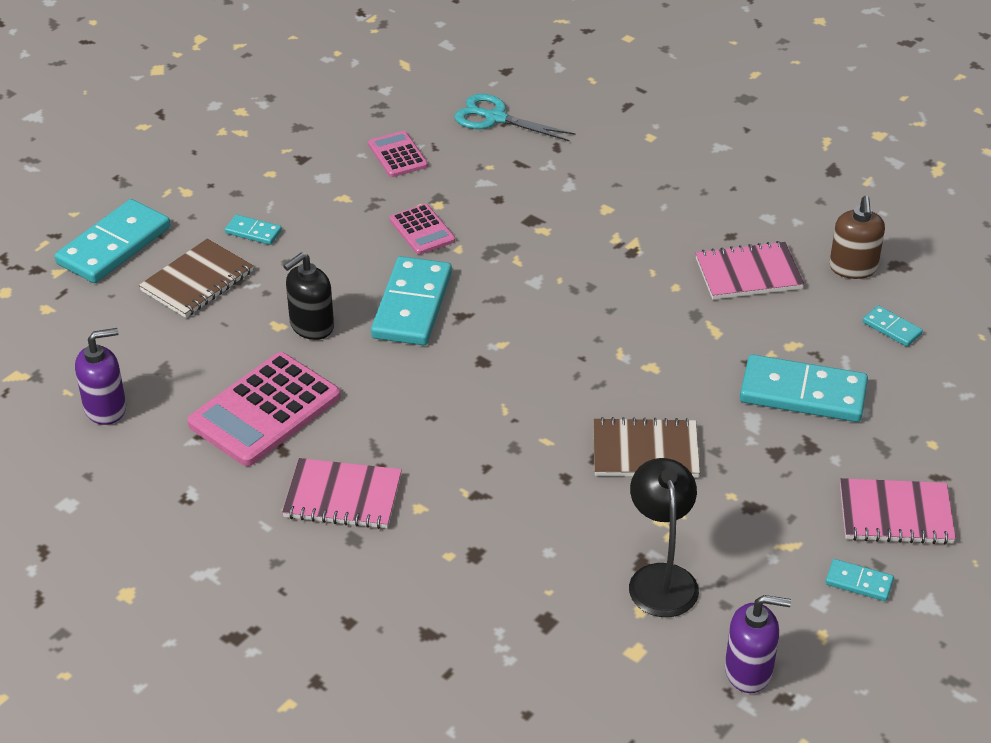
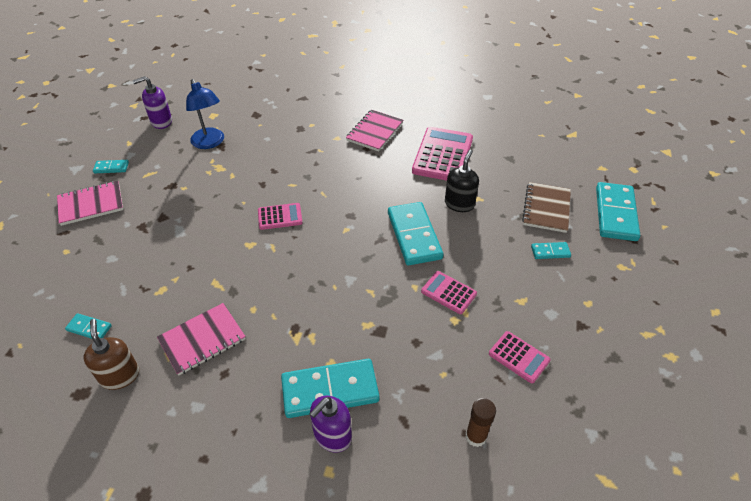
camera: 155 degrees right, 5 degrees up
(105, 408) = (516, 133): purple soap dispenser -> purple soap dispenser (332, 436)
(343, 496) = (375, 132): pink notebook -> pink notebook turned 45 degrees counterclockwise
(495, 118) = (475, 436): turquoise scissors -> brown glue stick
(590, 393) = (280, 217): none -> pink calculator
(645, 451) = (236, 195): brown notebook -> none
(661, 578) = (210, 143): black lamp -> blue lamp
(803, 393) = (150, 258): turquoise domino -> turquoise domino (330, 390)

